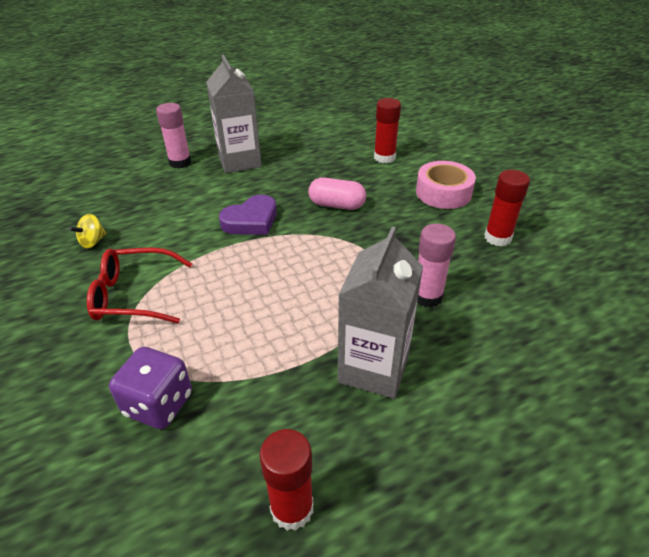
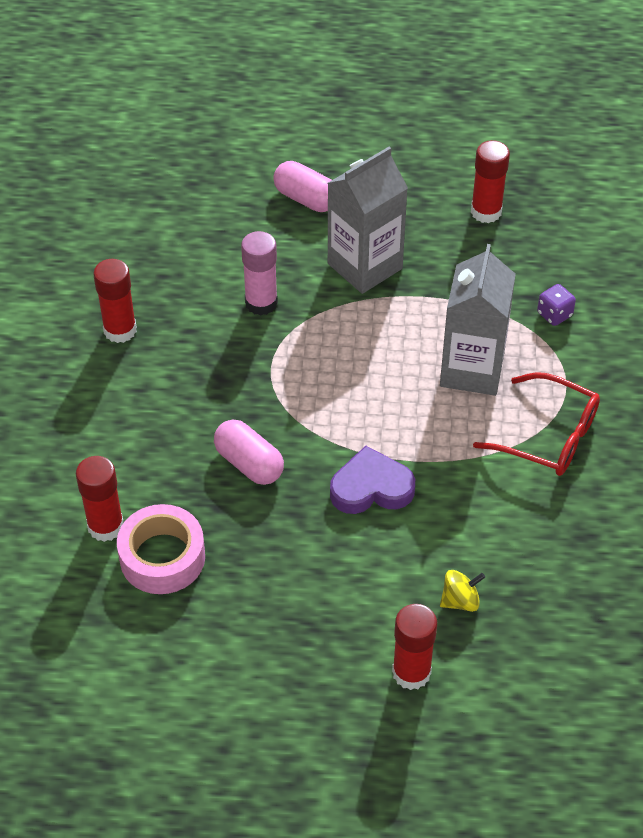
camera: 150 degrees left, 10 degrees up
(93, 242) = (580, 544): yellow spinning top -> yellow spinning top (460, 601)
(159, 404) = (554, 314): purple dice -> purple dice, size x0.57
(180, 162) = (411, 672): pink glue stick -> red glue stick
(239, 161) = (319, 628): grey carton -> grey carton (472, 370)
(443, 193) = (102, 420): pink tape -> pink tape (162, 557)
(494, 416) = (306, 199): none -> pink capsule

